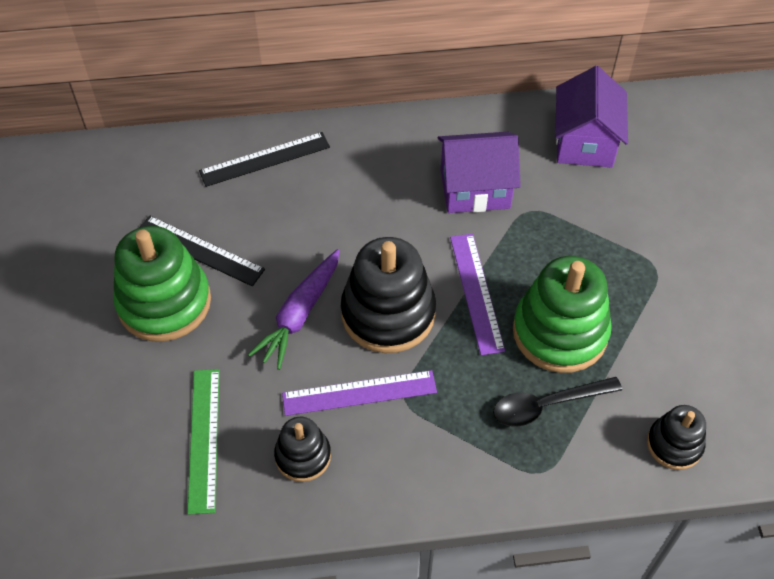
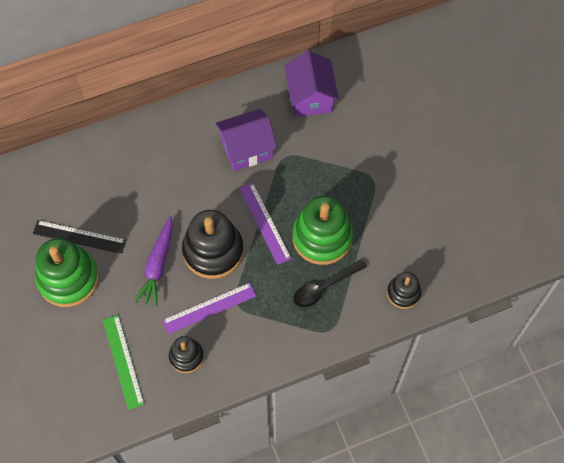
camera: 15 degrees left, 10 degrees up
(265, 159) = (101, 159): black ruler -> none

